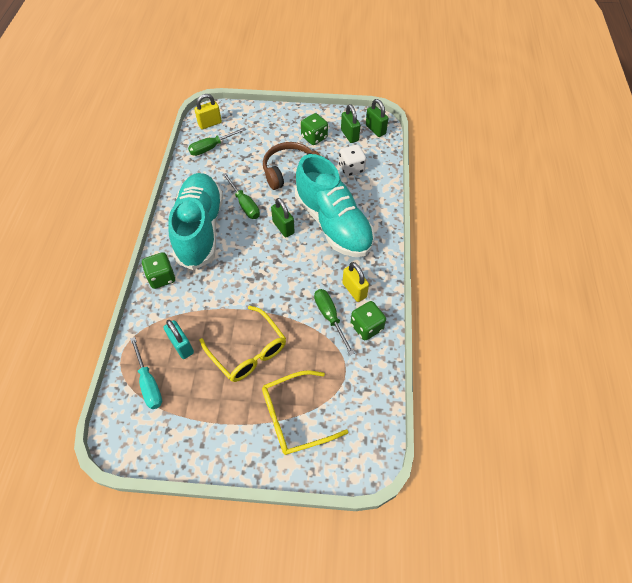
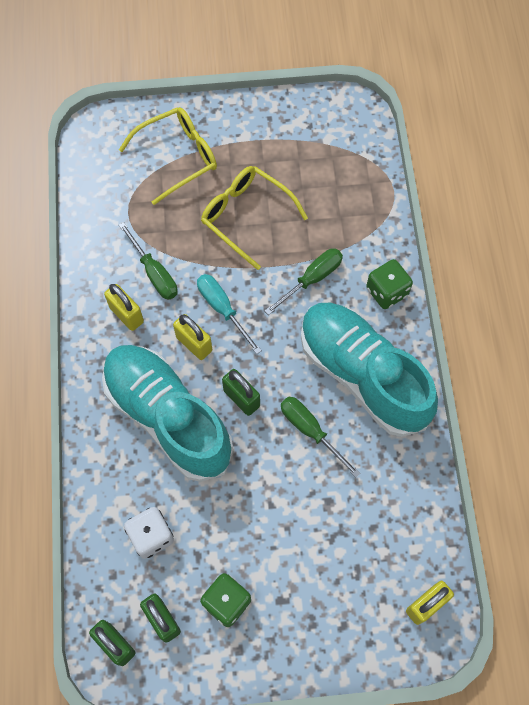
camera: 170 degrees right, 10 degrees up
(149, 383) = (348, 166): turquoise screwdriver -> turquoise screwdriver (222, 309)
(182, 346) = (327, 210): turquoise padlock -> none
(200, 229) = (362, 375): turquoise shoe -> turquoise shoe turned 150 degrees clockwise
(212, 147) = (402, 544): green screwdriver -> green screwdriver (312, 279)
(290, 171) = (254, 512): brown headphones -> none
(308, 264) = (194, 344): none -> yellow padlock
(366, 327) = (106, 268): green dice -> none

